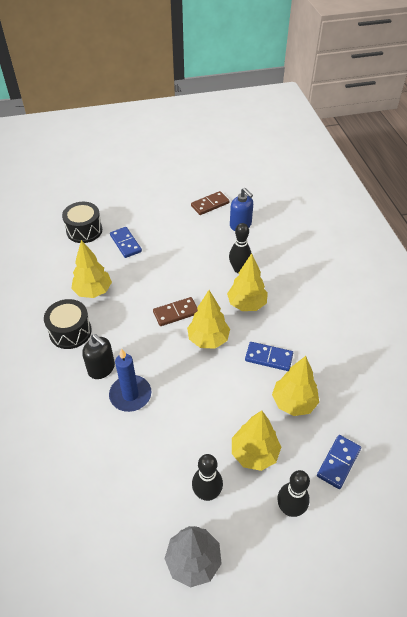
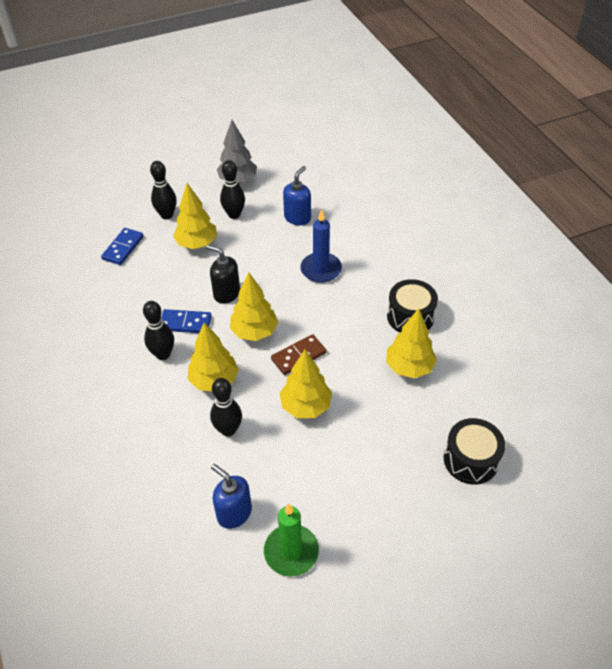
camera: 170 degrees right, 0 degrees up
(101, 368) = (359, 287): black soap dispenser -> black soap dispenser (226, 293)
(126, 243) = (399, 446): blue domino -> none
(133, 473) = (297, 218): none -> blue soap dispenser
(210, 204) = (291, 551): brown domino -> green candle
(288, 332) = (163, 354): none -> black bowling pin
(293, 402) = (160, 286): yellow tree -> yellow tree (306, 406)

